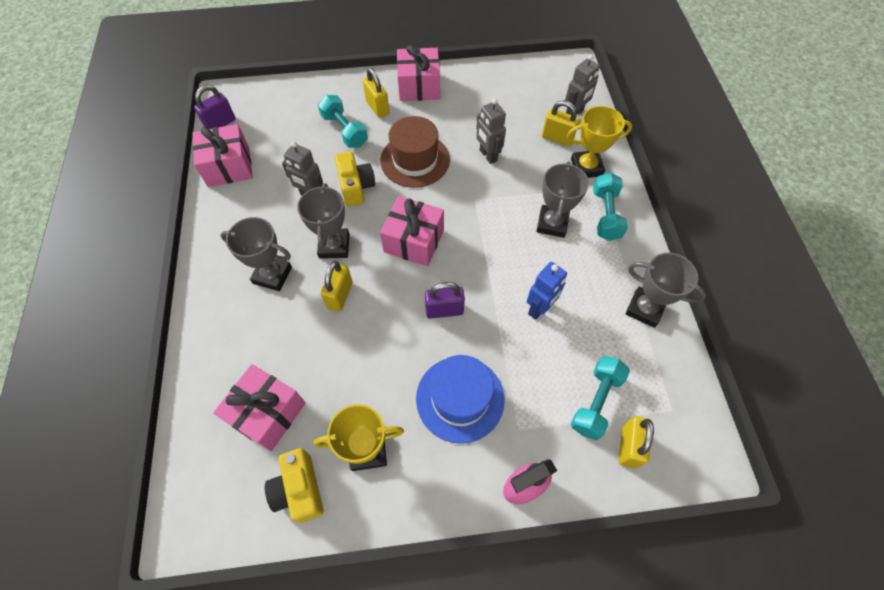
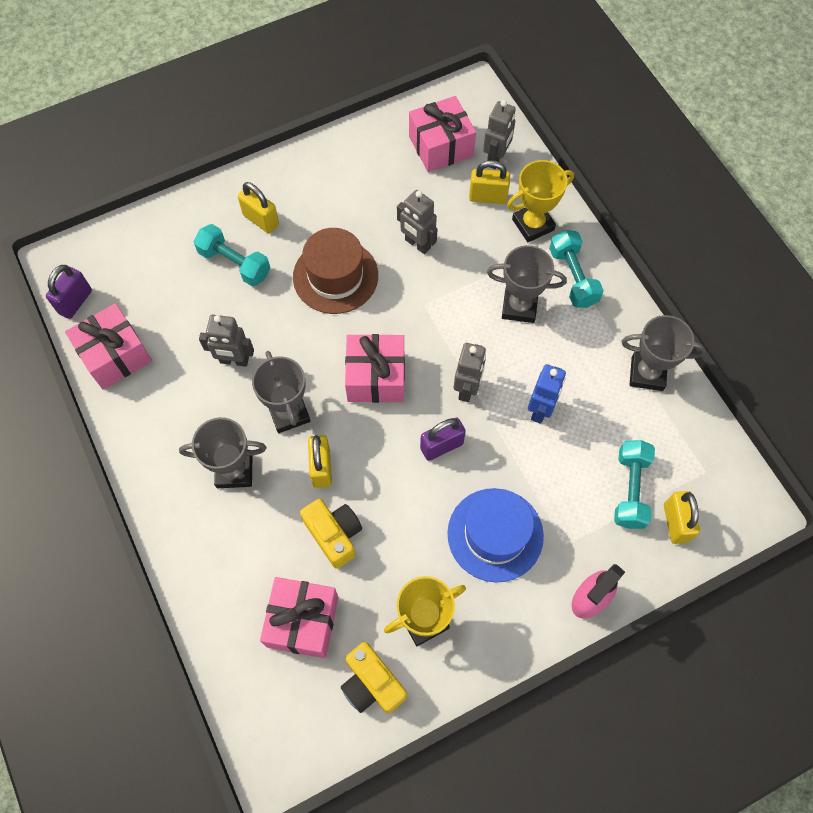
camera: 20 degrees left, 5 degrees up
(356, 187) = (281, 332): yellow camera -> yellow camera (334, 535)
(419, 86) = (299, 176): pink gift -> pink gift (441, 146)
(484, 273) = (467, 389): none -> grey robot
(552, 224) = (519, 306): grey trophy -> grey trophy turned 75 degrees counterclockwise

